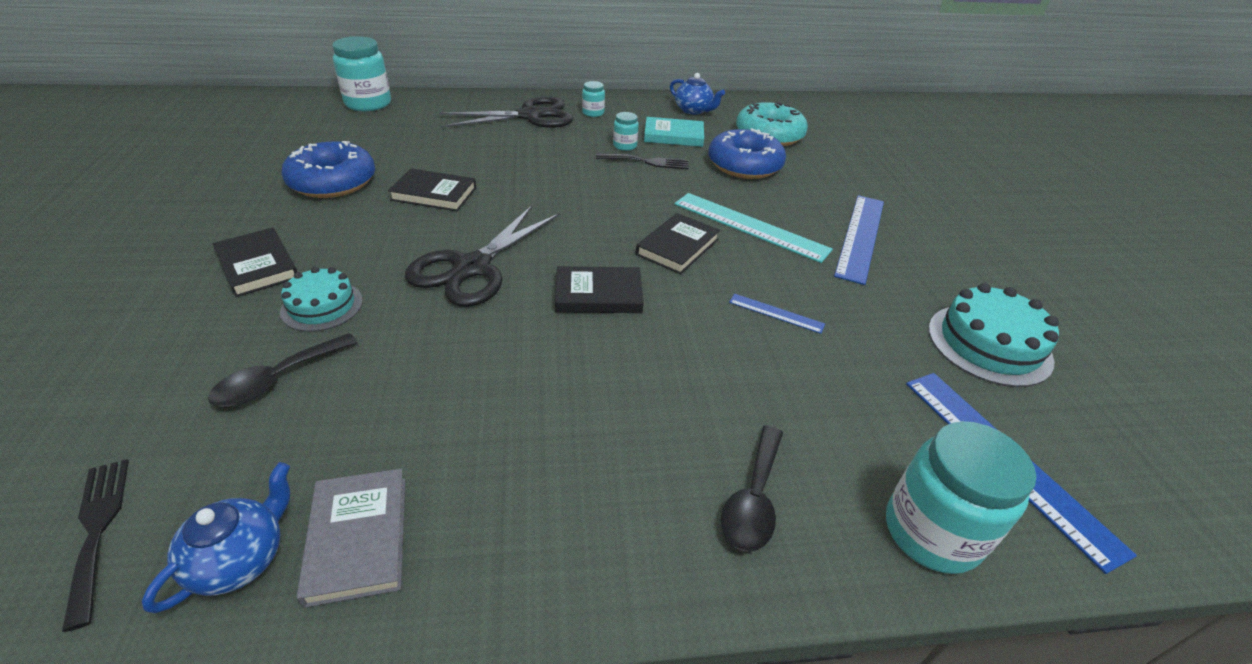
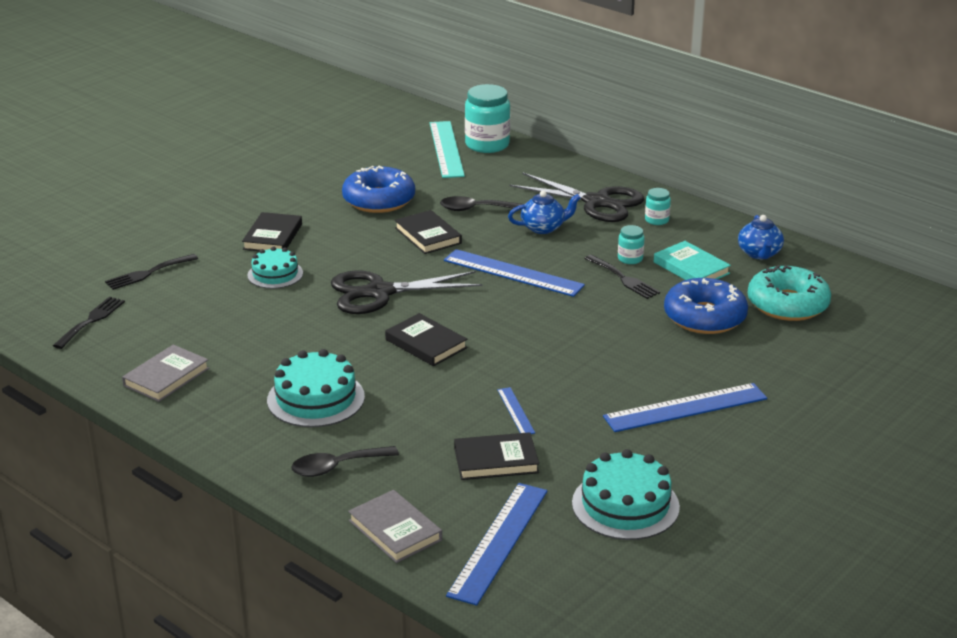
camera: 50 degrees right, 10 degrees down
(120, 396) = (148, 273): none -> black fork
(240, 559) = (122, 358): blue teapot -> blue teapot (543, 228)
(278, 379) = (213, 299): black spoon -> black spoon (475, 209)
(561, 193) = (513, 273): none -> blue ruler
(594, 427) = (316, 398): none -> turquoise cake
(677, 247) = (528, 344): black book -> black book (496, 460)
(750, 226) = (610, 358): turquoise ruler -> turquoise ruler (446, 149)
(931, 532) = (395, 530): turquoise jar -> grey book

